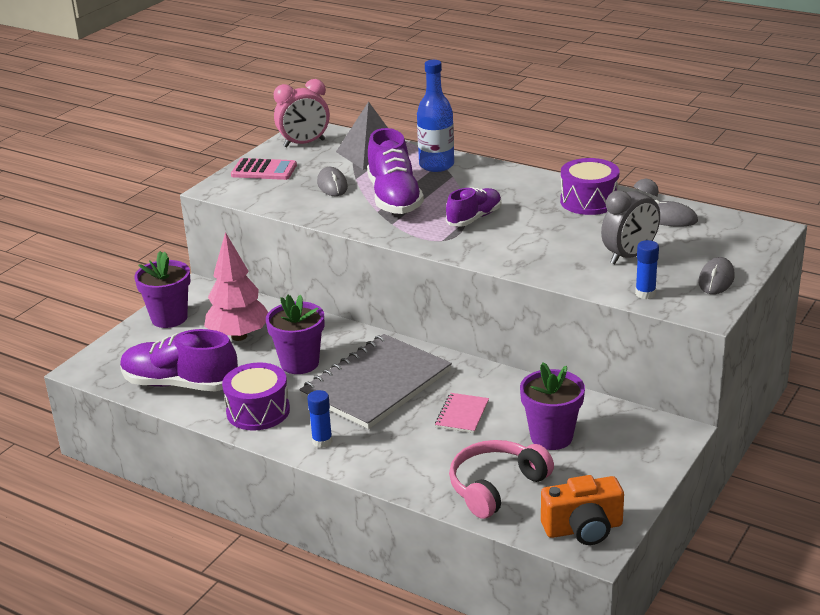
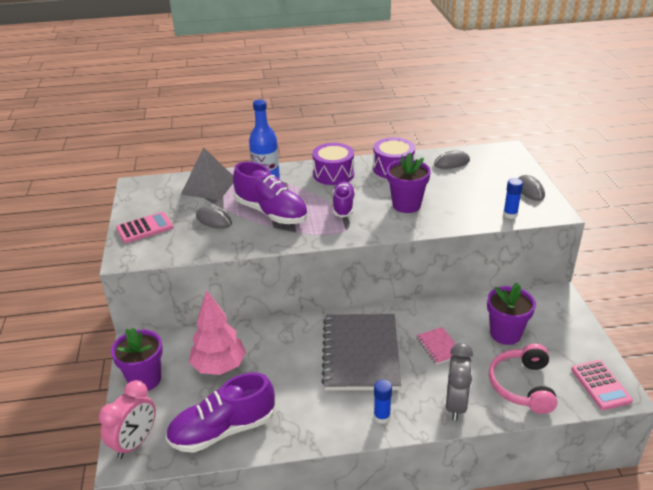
camera: 40 degrees left, 5 degrees up
(258, 411) = (308, 419): purple drum -> purple drum (333, 174)
(299, 363) = (290, 365): purple flower pot -> purple flower pot (406, 205)
(304, 143) = (148, 196): pink clock -> pink clock (135, 442)
(583, 529) = (600, 385): orange camera -> pink calculator
(629, 256) = (466, 194): grey clock -> grey clock (456, 404)

